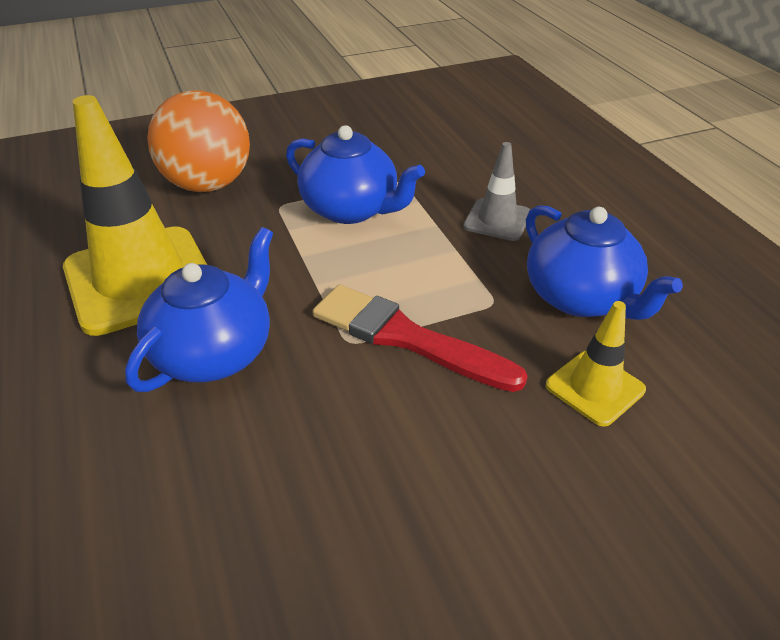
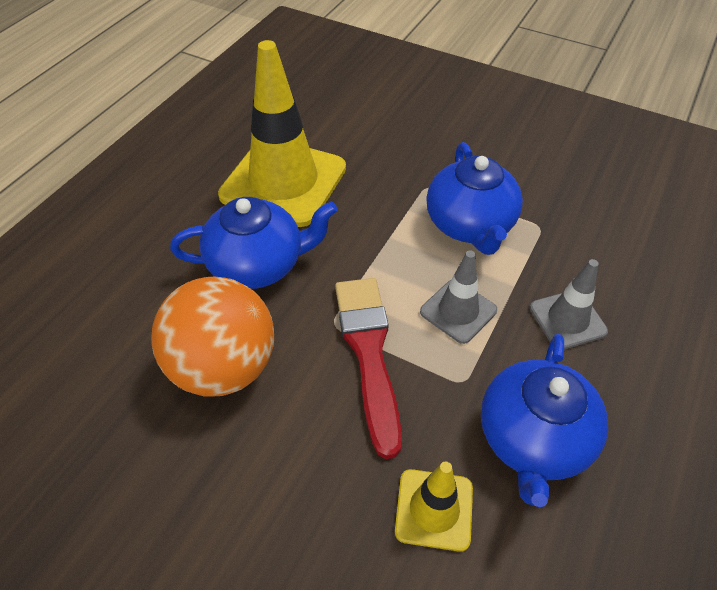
camera: 50 degrees right, 10 degrees up
(208, 185) = (405, 137): orange ball -> orange ball (224, 367)
(425, 265) = (458, 311): none -> grey traffic cone

